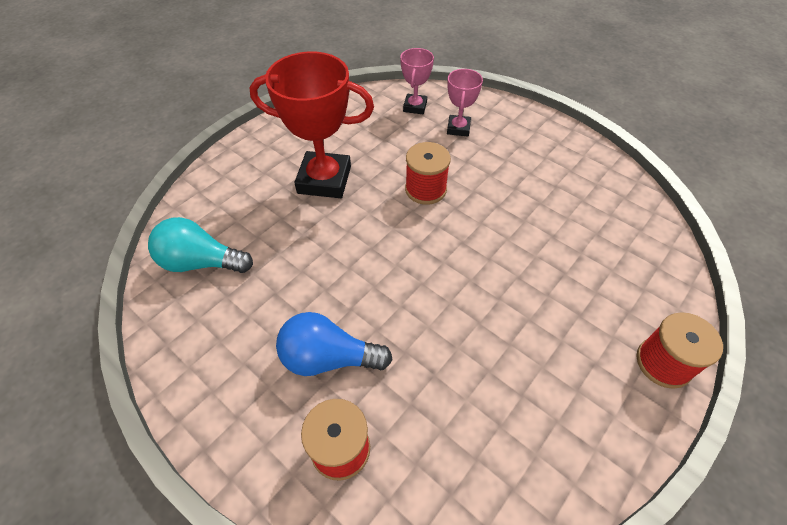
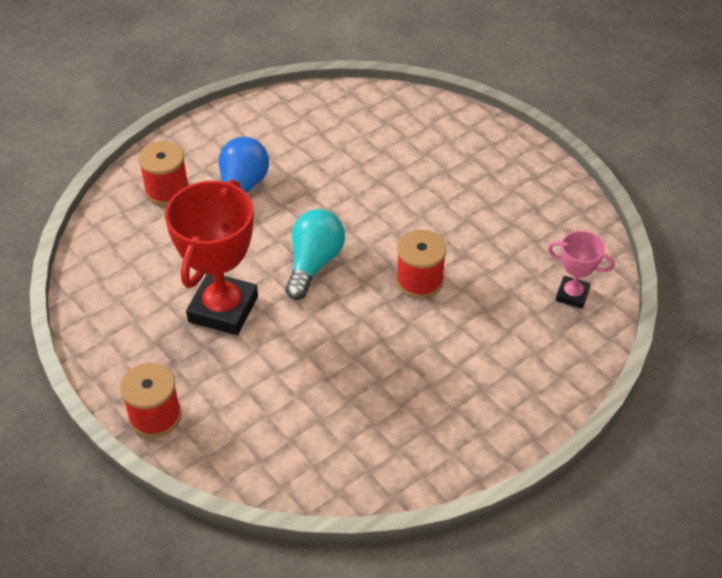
camera: 100 degrees right, 5 degrees down
(201, 262) = (360, 117): turquoise light bulb -> turquoise light bulb (314, 264)
(324, 180) = (450, 200): red trophy -> red trophy (223, 309)
(458, 128) = (523, 331): pink trophy -> none

